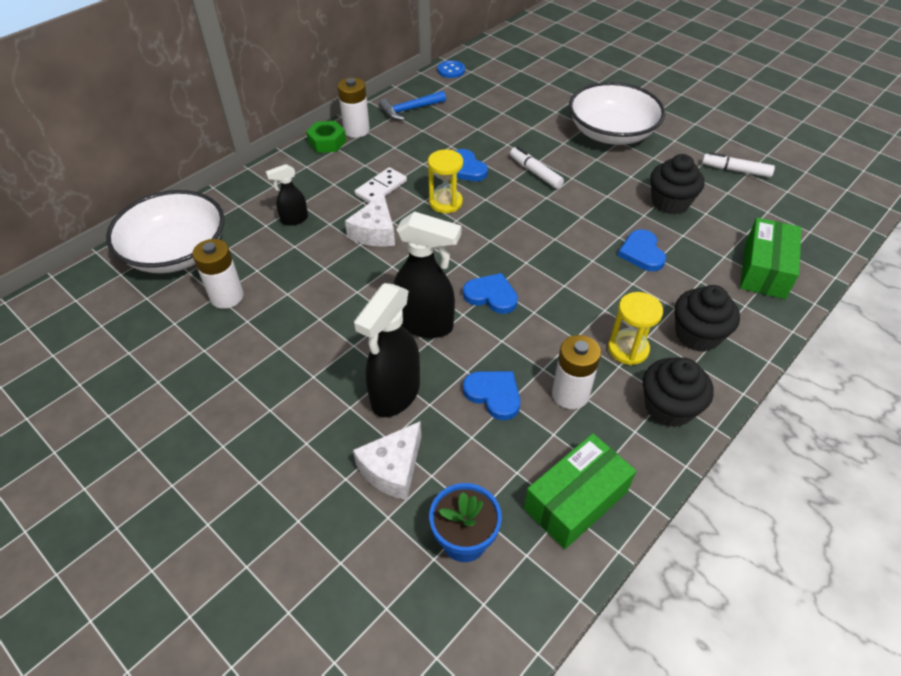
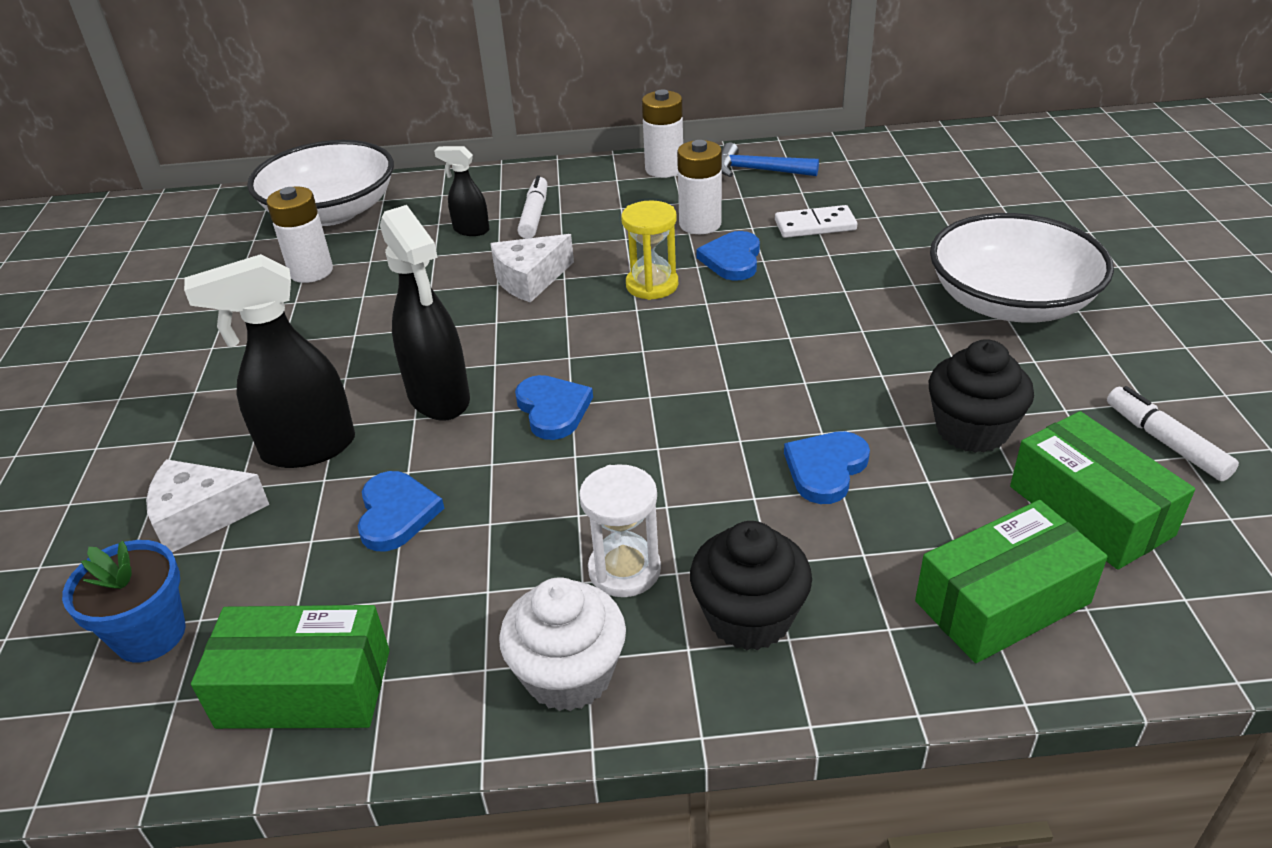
camera: 45 degrees right, 10 degrees down
(327, 142) = (615, 169): green nut -> none
(381, 188) = (603, 238): white domino -> white domino (815, 225)
(451, 70) = (878, 145): blue button -> none
(535, 172) = (818, 302): white marker -> white marker (534, 215)
(570, 394) = (476, 572): white battery -> white battery (700, 224)
(628, 349) = (624, 570): yellow hourglass -> white hourglass
(668, 407) = (568, 675): black cupcake -> white cupcake
(746, 214) = (1090, 510): none -> green box

